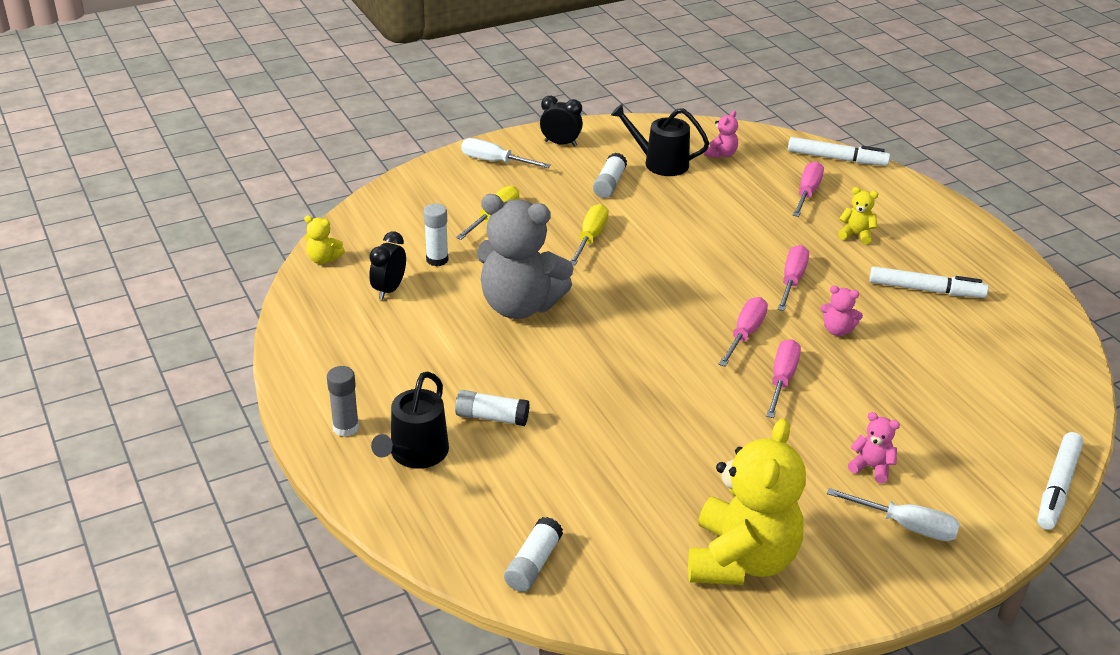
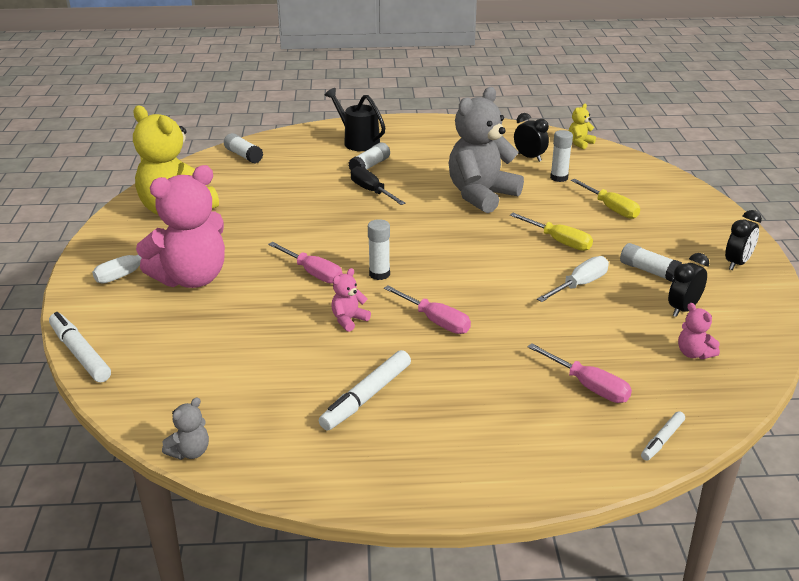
camera: 115 degrees right, 5 degrees down
(346, 428) = (397, 128): grey glue stick -> none
(494, 161) = (707, 225): white screwdriver -> white screwdriver (579, 285)
(565, 393) = (371, 191): none -> black screwdriver
(660, 163) = (683, 309): black watering can -> black clock
(745, 334) = (379, 274): pink screwdriver -> white glue stick
(837, 158) = (662, 440): white marker -> white marker, size x0.57
(856, 235) = (489, 389): yellow teddy bear -> none
(871, 467) = (191, 279): pink teddy bear -> pink teddy bear, size x2.42
(1078, 357) = (190, 452): none -> grey teddy bear

